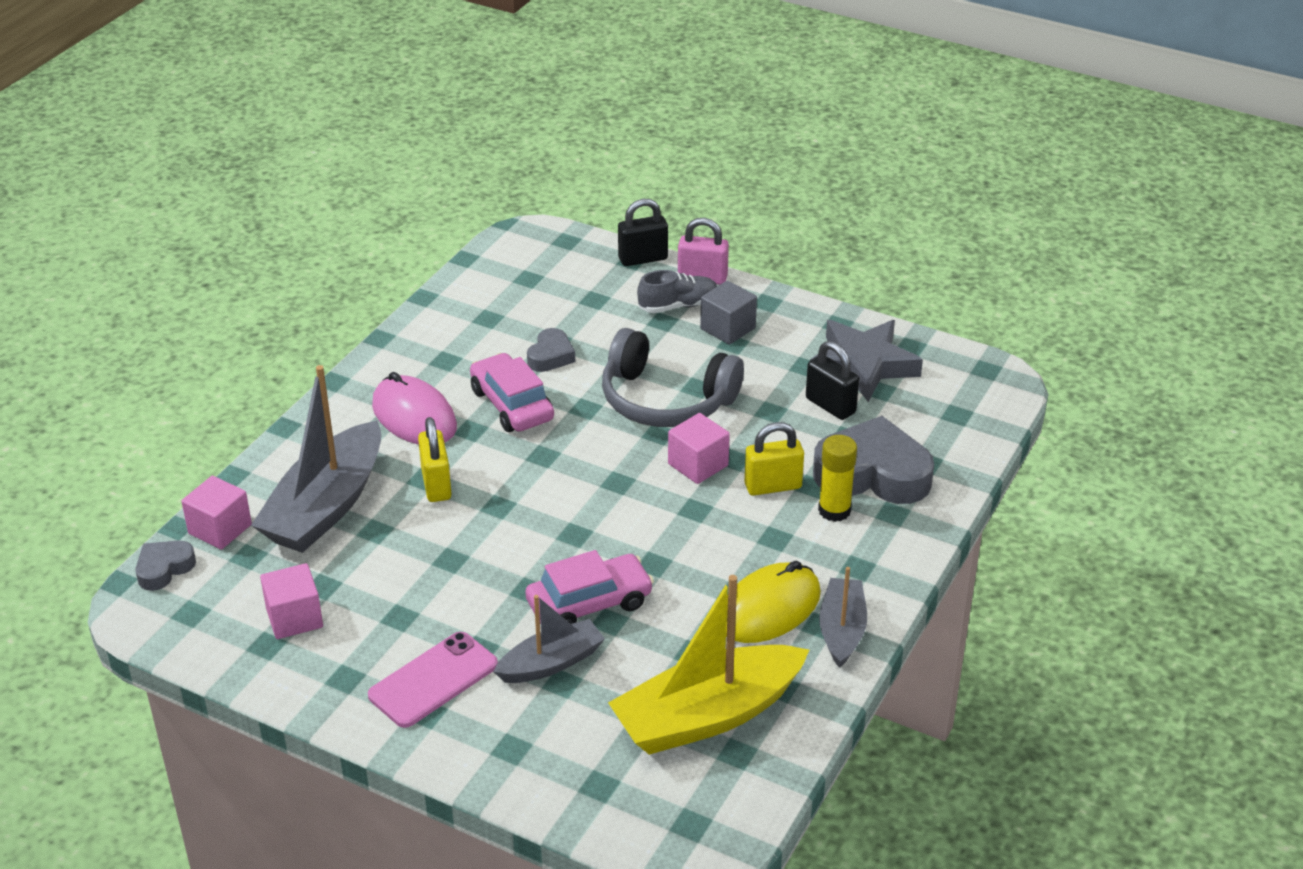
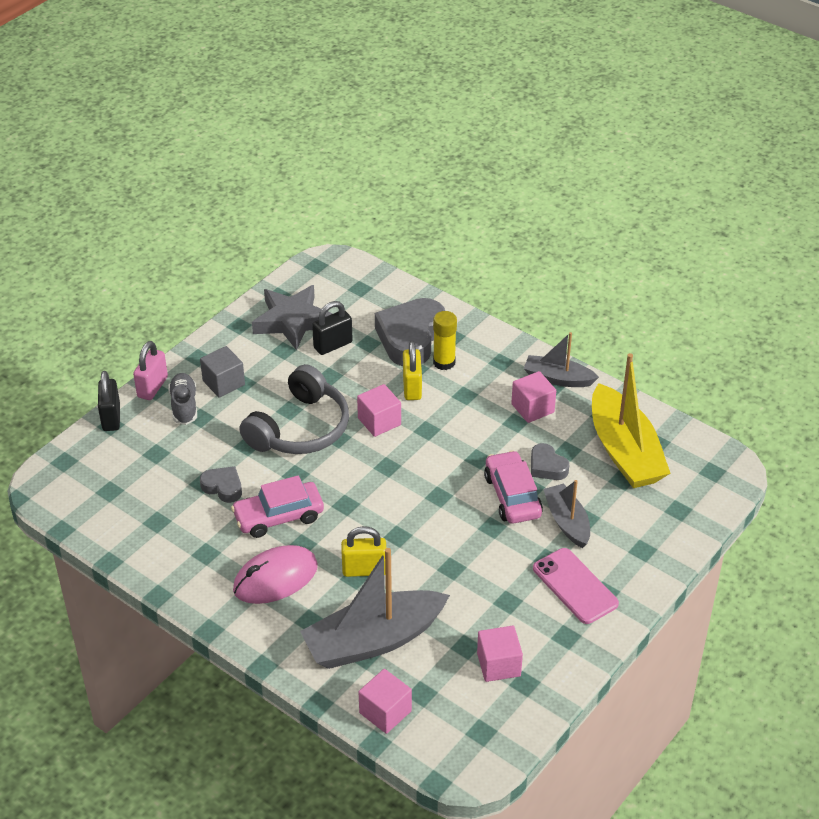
camera: 80 degrees left, 5 degrees up
(164, 568) = (426, 750): grey heart -> grey heart (547, 466)
(326, 506) = (373, 640): grey boat -> grey boat turned 120 degrees clockwise
(769, 608) = (532, 408): yellow mouse -> pink cube

